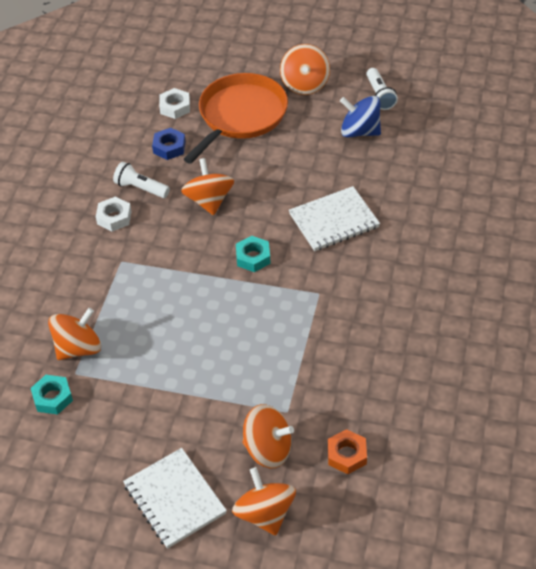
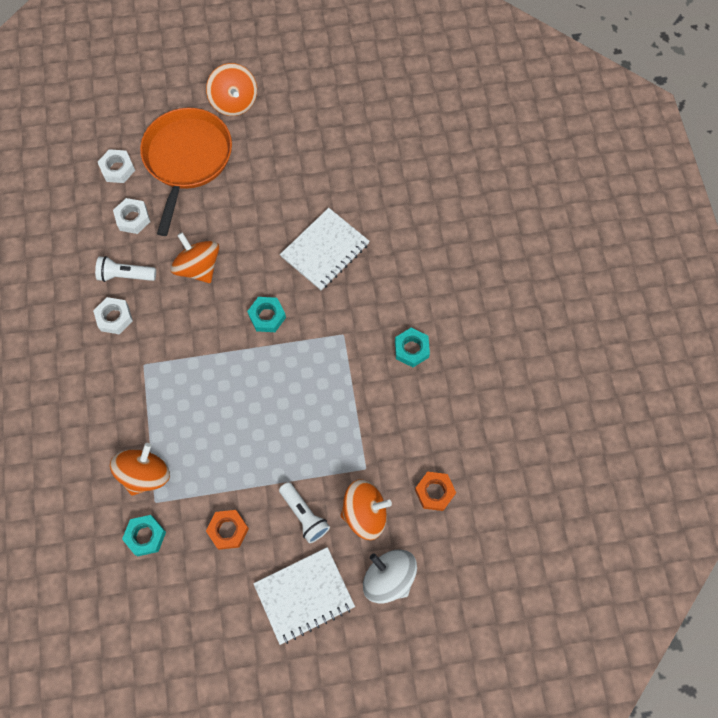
camera: 25 degrees left, 20 degrees up
(130, 419) = (228, 530): none -> orange nut
(169, 147) = (133, 218): blue nut -> white nut
(174, 499) = (304, 595): white notebook -> white notebook turned 60 degrees counterclockwise
(265, 514) = (389, 578): orange spinning top -> white spinning top
(360, 131) = (309, 141): blue spinning top -> none
(379, 95) = (311, 93): white flashlight -> white flashlight (304, 515)
(380, 326) = (411, 349): none -> turquoise nut

